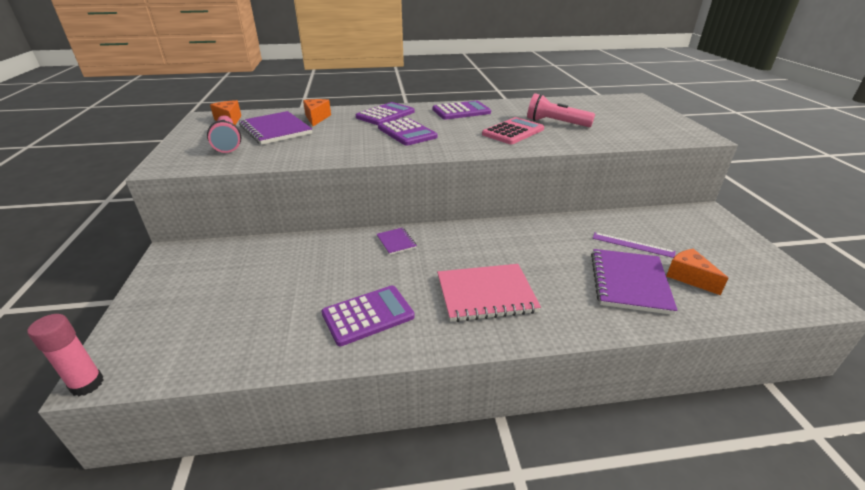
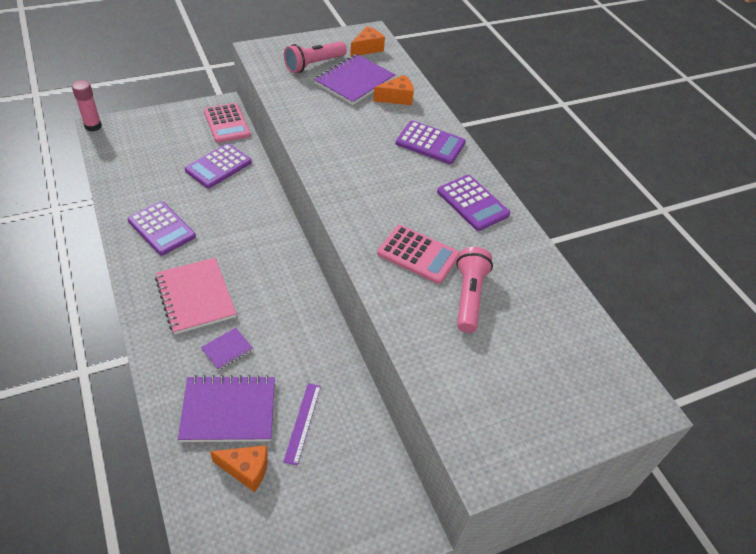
camera: 70 degrees right, 15 degrees up
(208, 253) = (226, 123): none -> pink calculator
(396, 242) = (265, 226): purple notebook -> purple notebook (227, 349)
(407, 132) = (381, 168): purple calculator -> purple calculator (218, 166)
(689, 277) = (246, 470): orange cheese -> orange cheese turned 60 degrees clockwise

